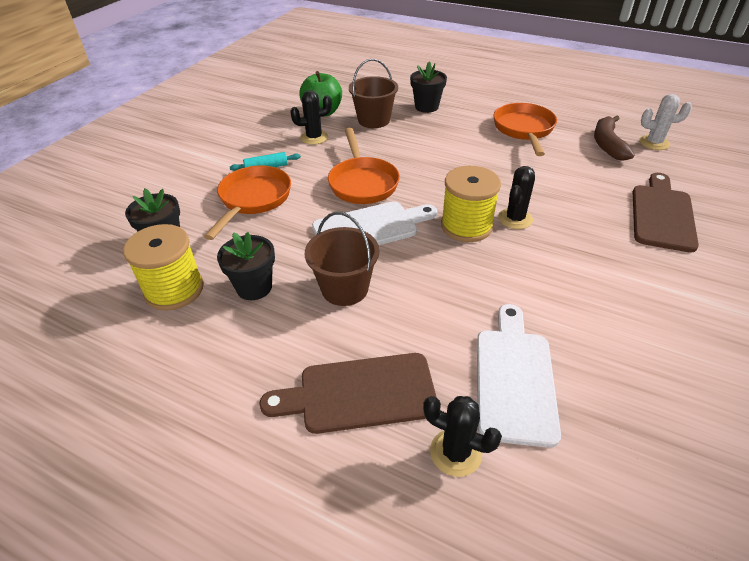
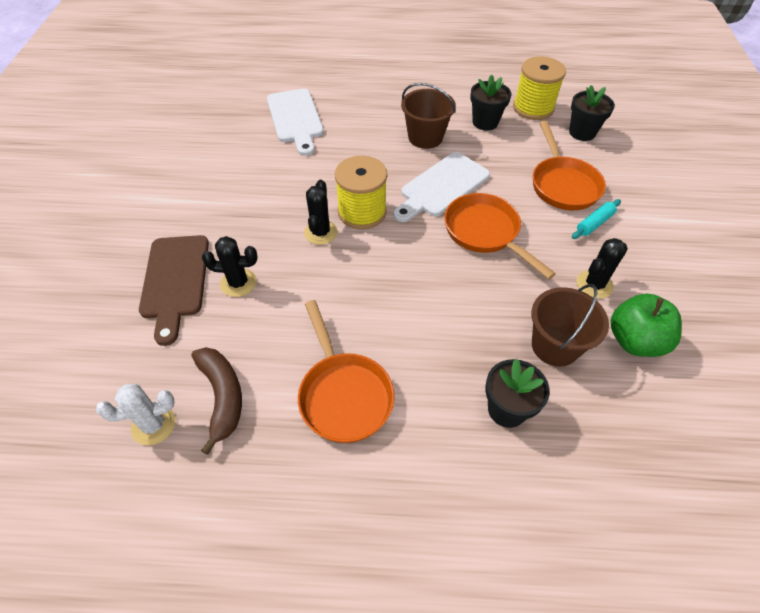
camera: 155 degrees right, 10 degrees up
(359, 393) = (377, 92): brown cutting board -> none
(455, 452) = (317, 84): black cactus -> black cactus (238, 283)

